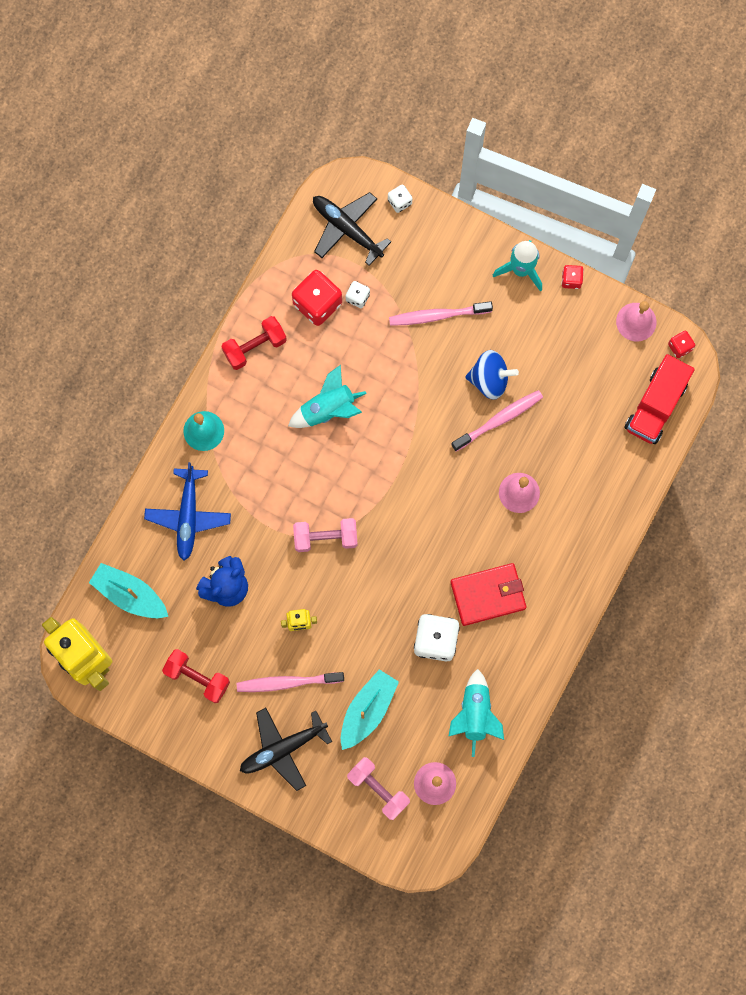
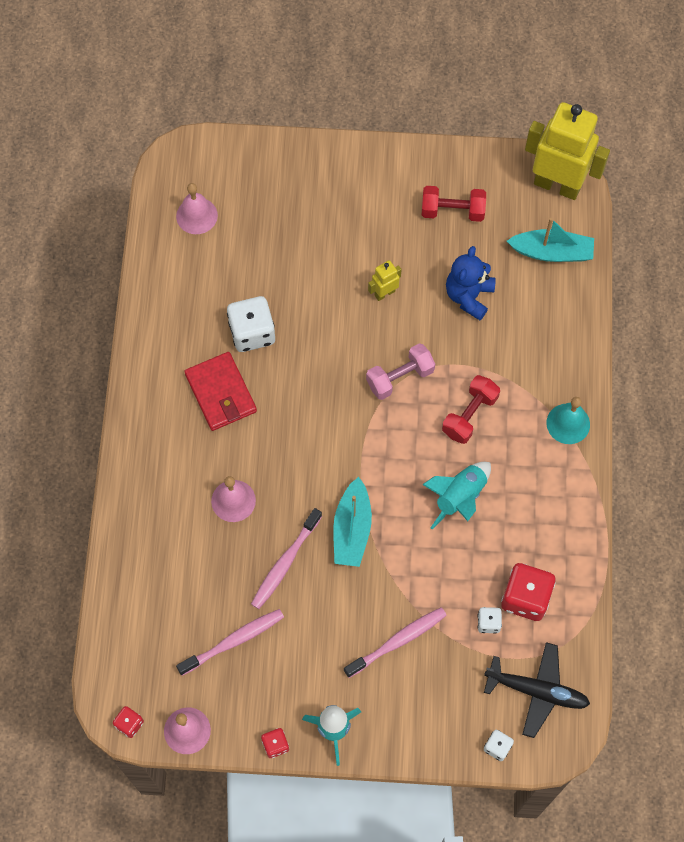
camera: 155 degrees right, 10 degrees down
(188, 515) = (538, 341): blue plane -> none
(255, 347) = (564, 525): red dumbbell -> red dumbbell (469, 415)
(283, 748) = (345, 187): black plane -> none
(287, 682) = (370, 240): pink toothbrush -> pink toothbrush (233, 641)
(367, 710) = (286, 249): turquoise boat -> turquoise boat (352, 529)
(378, 789) = (245, 190): pink dumbbell -> none
(475, 714) = (186, 286): turquoise rocket -> none
(488, 595) = (221, 393): red wallet -> red wallet turned 75 degrees counterclockwise
(489, 380) = (313, 599): blue spinning top -> none
(655, 406) = (130, 649): red truck -> none

